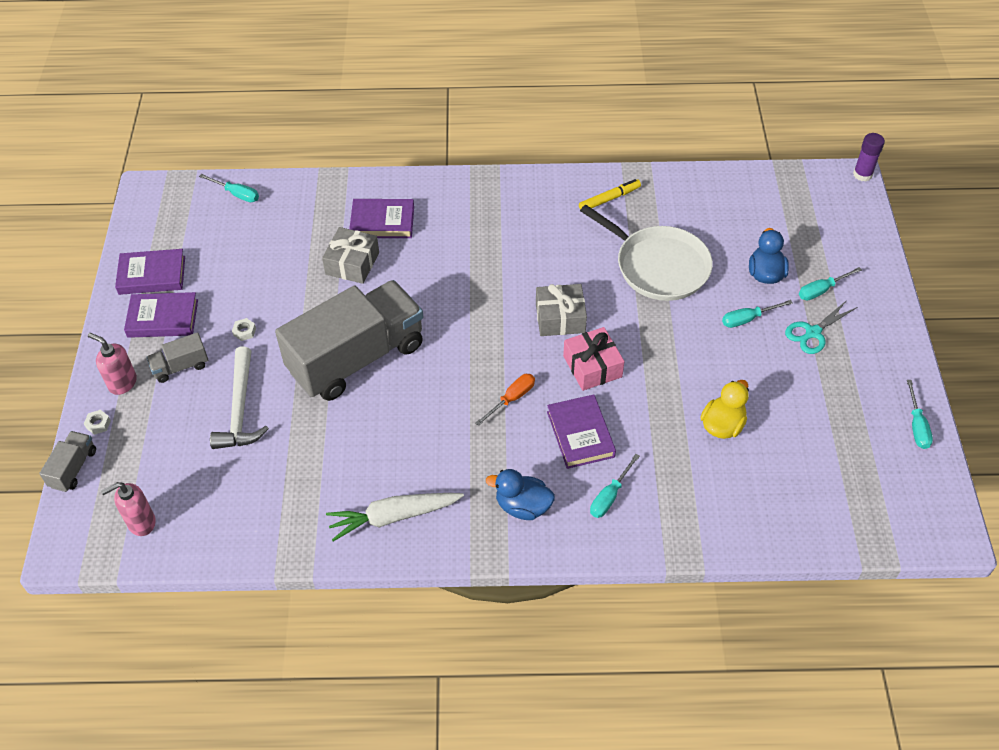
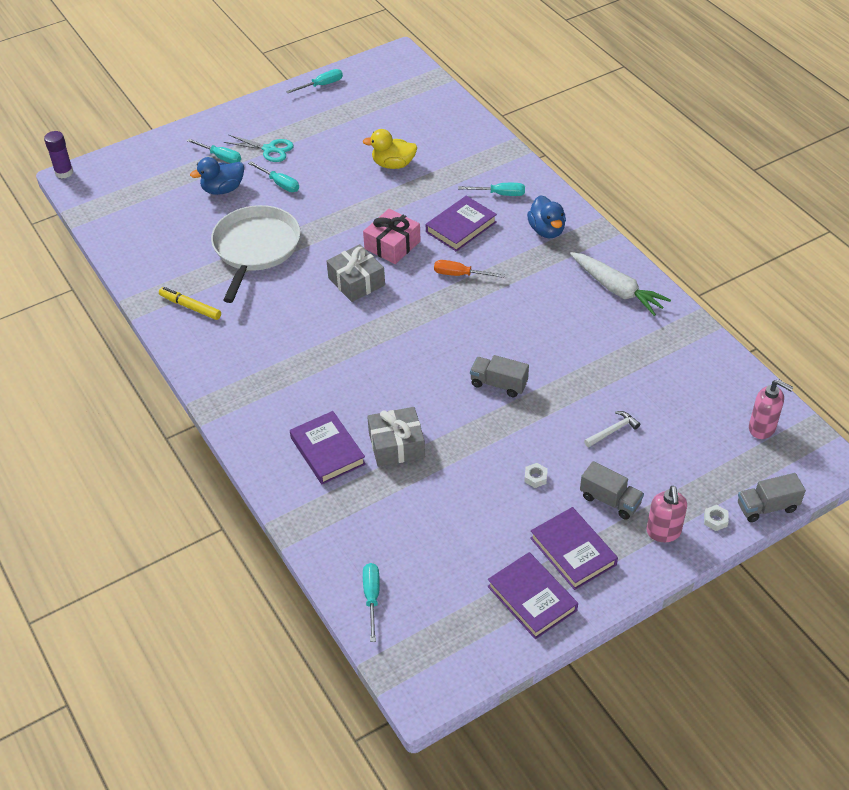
camera: 120 degrees left, 5 degrees down
(240, 409) = (613, 431): white hammer -> white hammer, size x0.51
(357, 358) = (498, 384): grey truck -> grey truck, size x0.41

